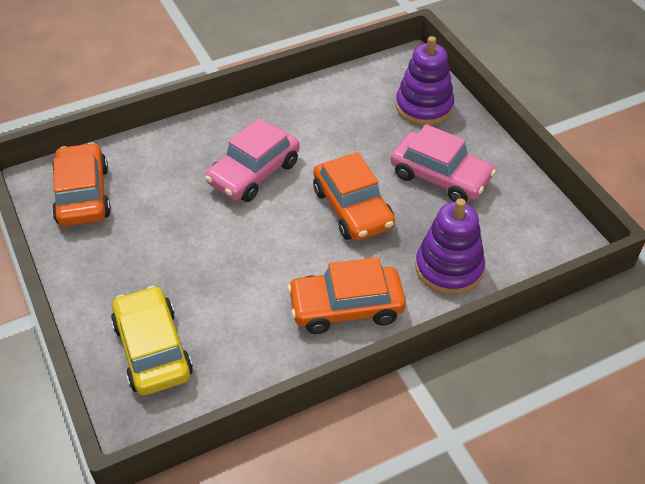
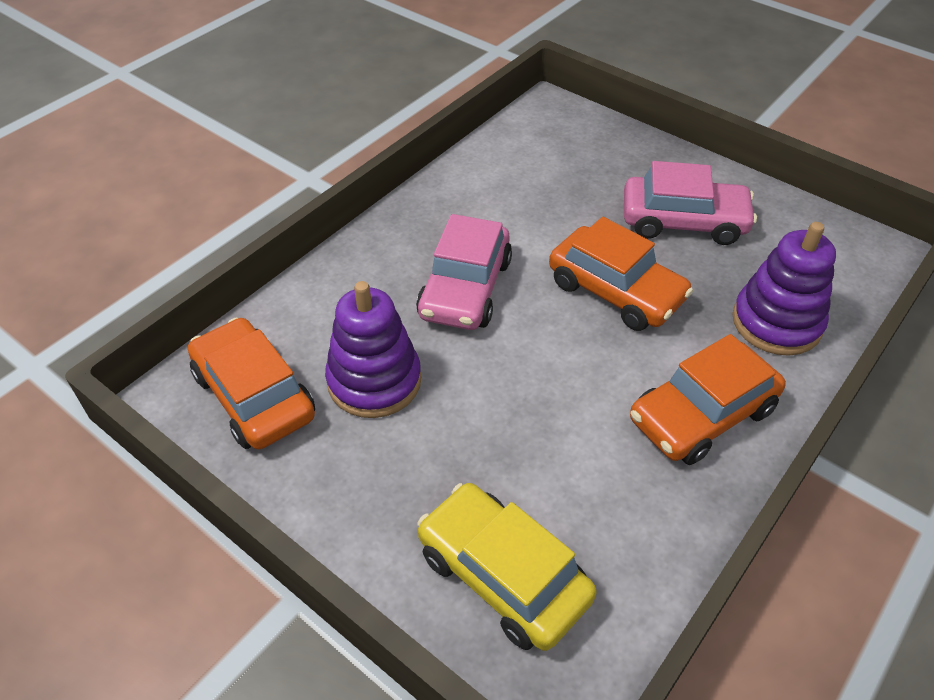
camera: 25 degrees left, 0 degrees up
(424, 107) = (604, 150): purple stacking toy -> purple stacking toy (374, 381)

